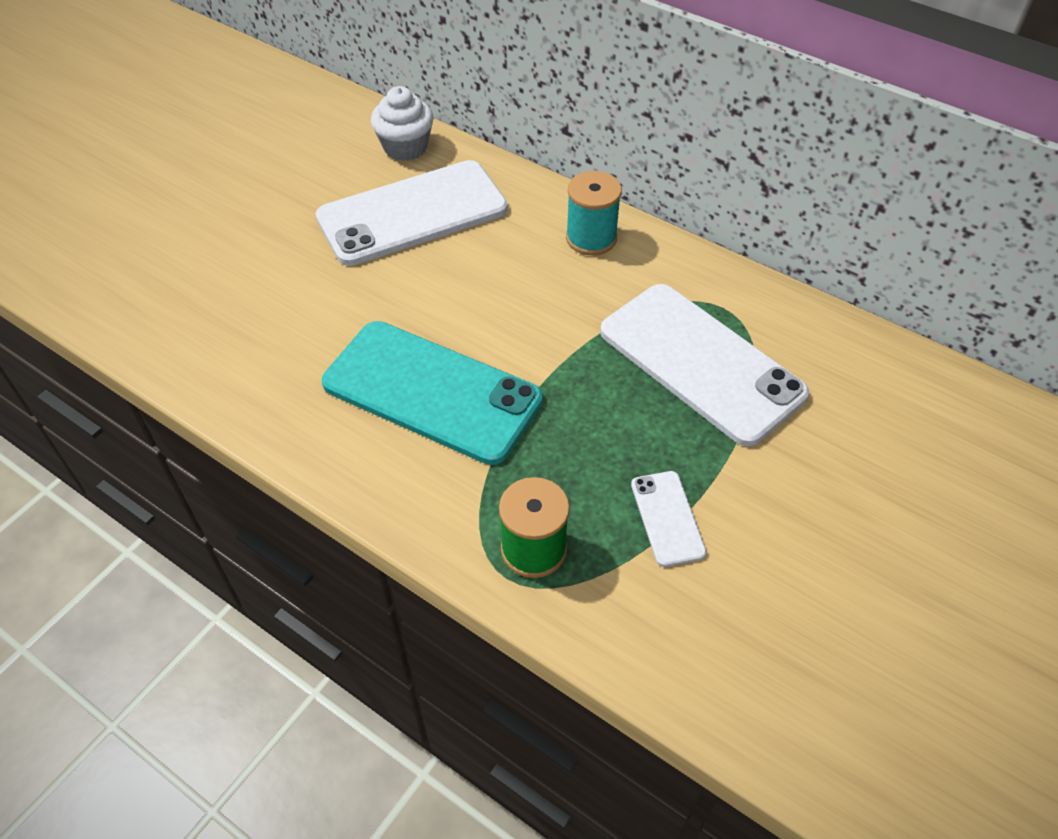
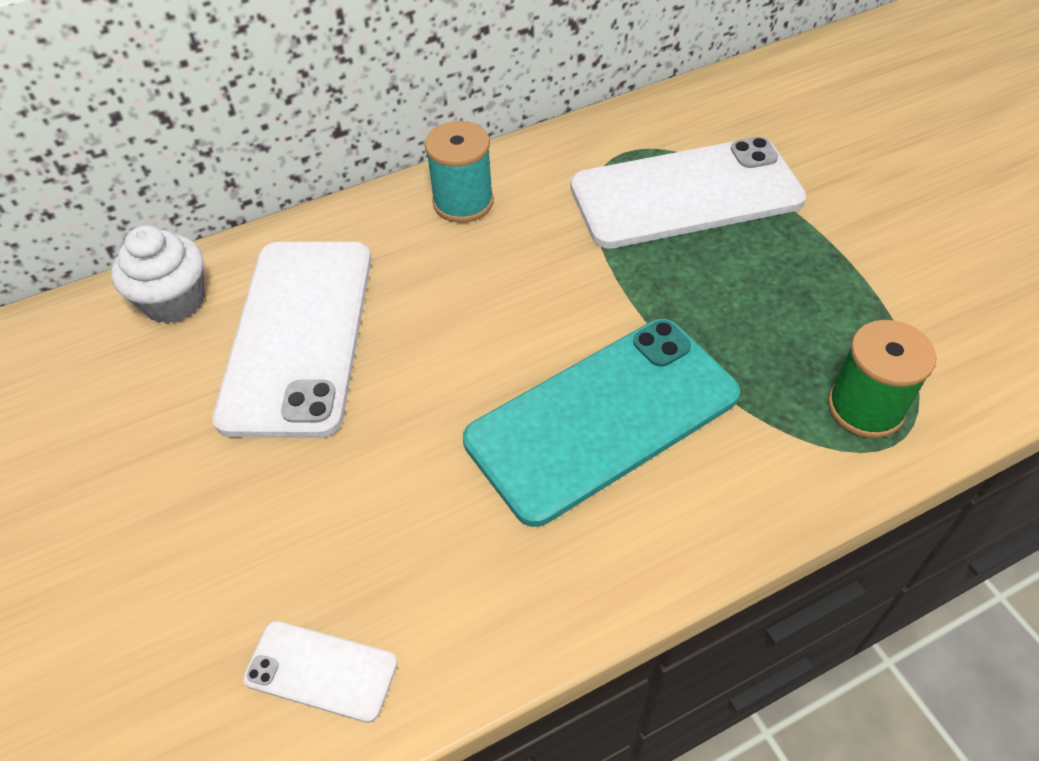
camera: 60 degrees left, 0 degrees up
(667, 518) = (865, 292): white phone -> white phone (321, 671)

